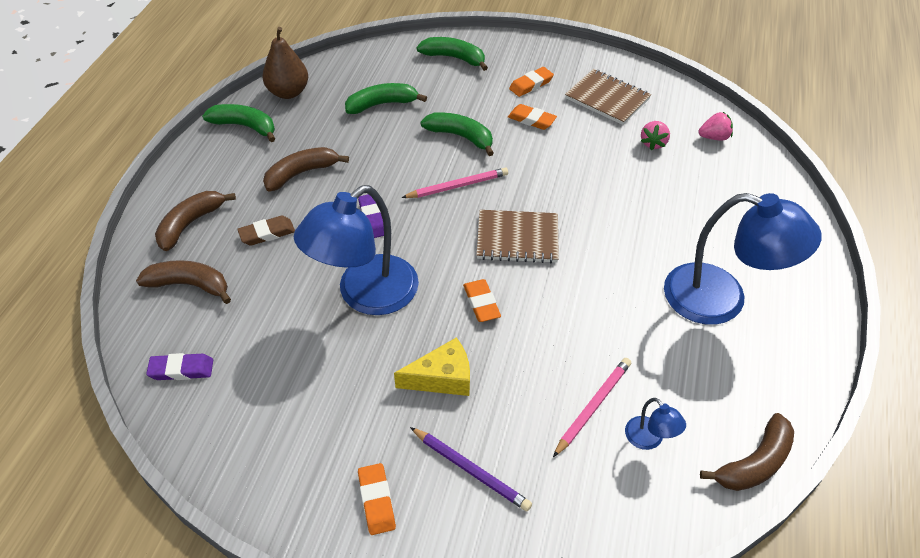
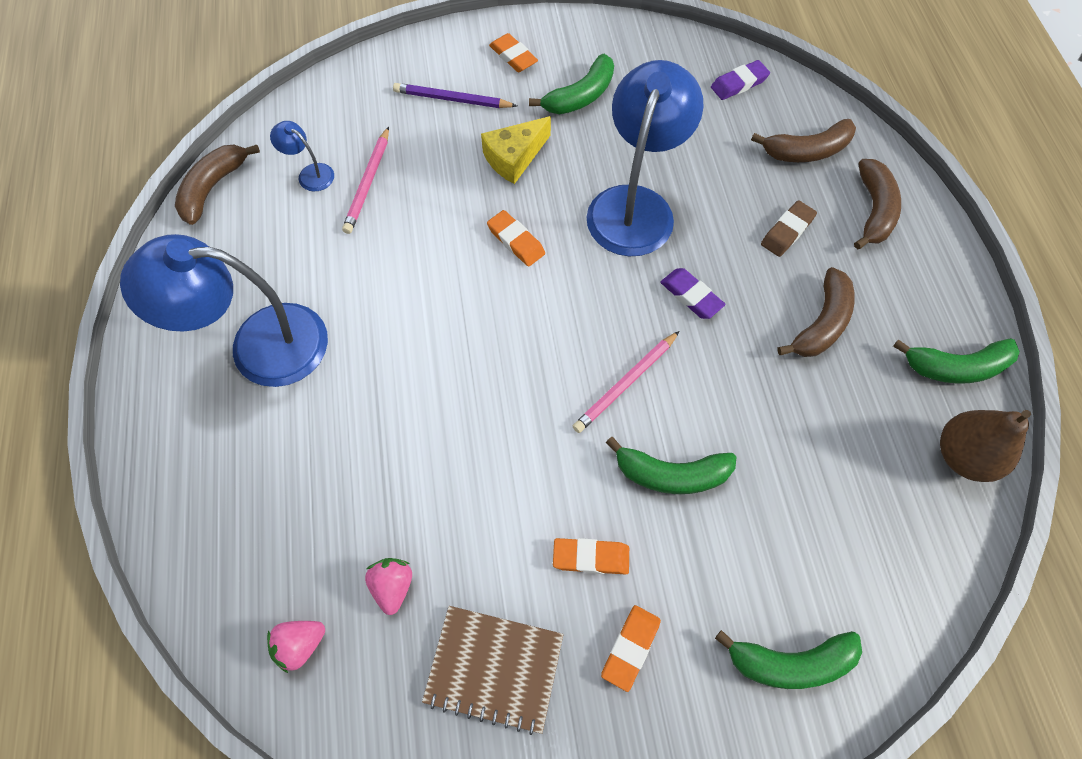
camera: 155 degrees right, 15 degrees up
(382, 104) = (820, 491): green banana -> green banana (580, 96)
(517, 238) = (515, 335): brown notebook -> none

